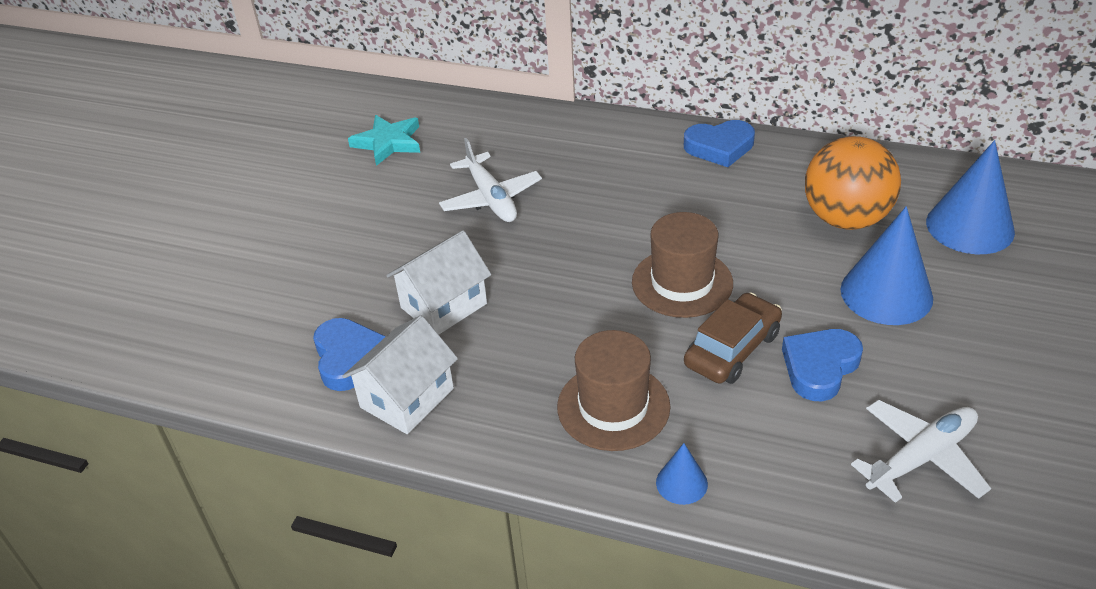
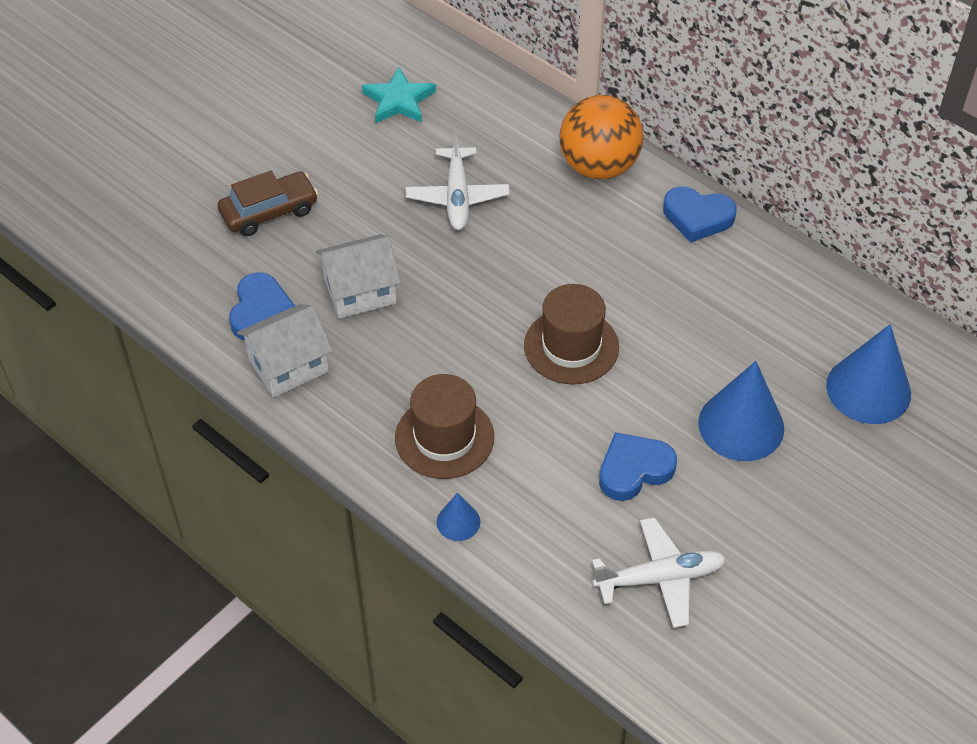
camera: 20 degrees right, 10 degrees up
(732, 349) = (572, 425): brown car -> brown car (269, 211)
(845, 219) = (760, 338): orange ball -> orange ball (598, 167)

